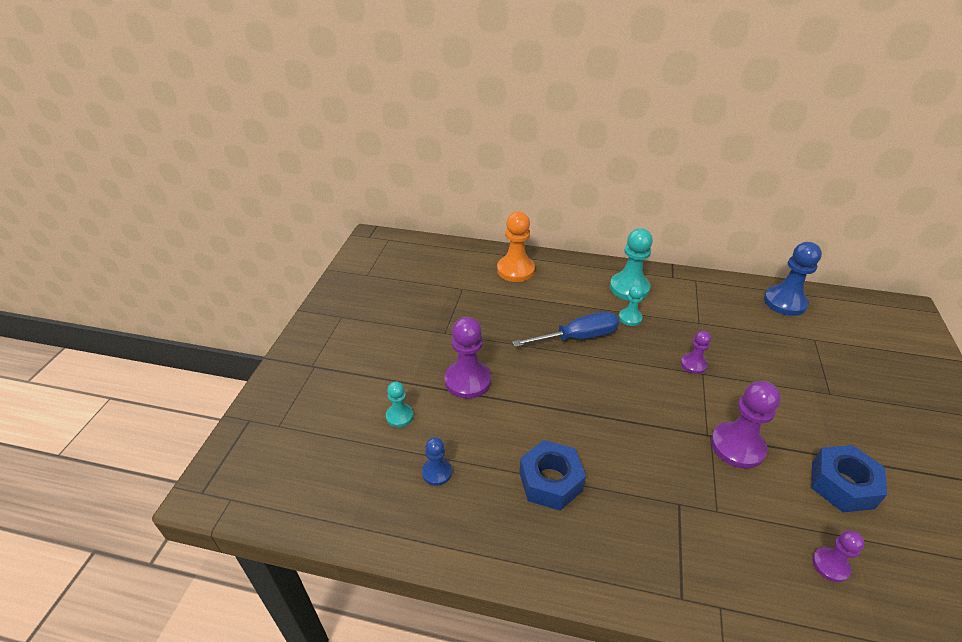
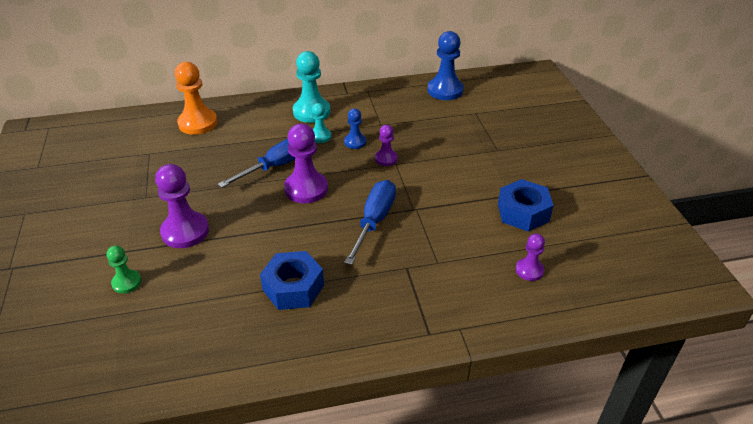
camera: 25 degrees left, 0 degrees up
(399, 416) = (126, 282): turquoise pawn -> green pawn
(437, 472) = (183, 316): blue pawn -> blue pawn (355, 142)
(659, 433) = (374, 220): none -> blue screwdriver
(737, 446) = (439, 210): purple pawn -> purple pawn (306, 189)

